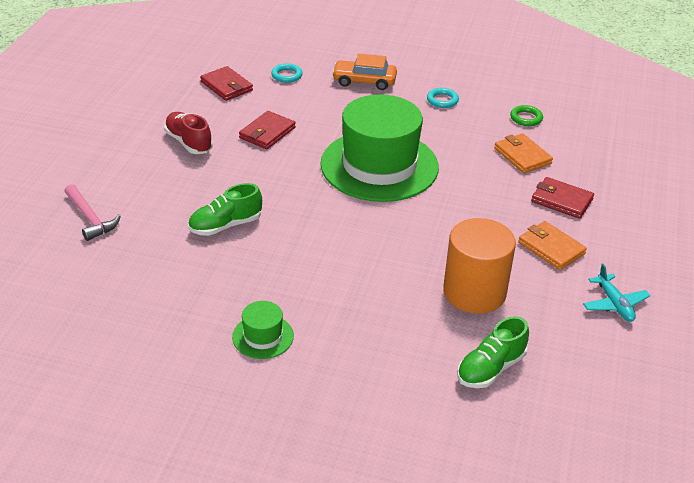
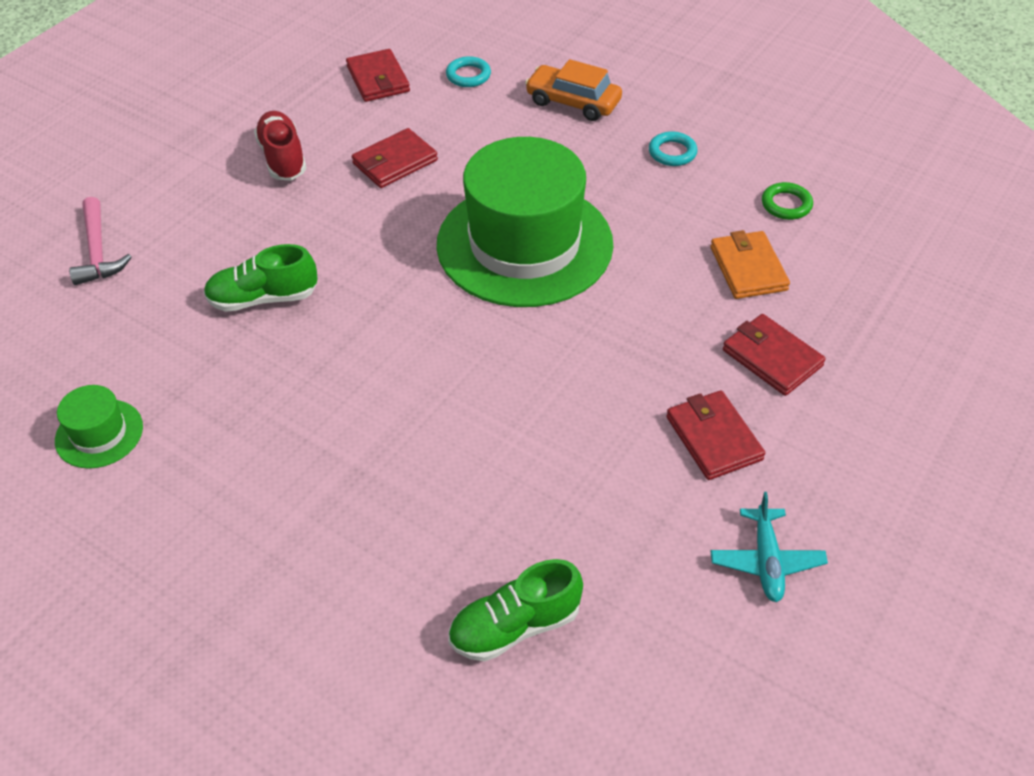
camera: 20 degrees right, 10 degrees up
(263, 336) = (221, 488): green hat -> green hat (99, 433)
(474, 292) = (557, 487): orange cylinder -> none
(551, 248) = (713, 438): orange wallet -> red wallet

